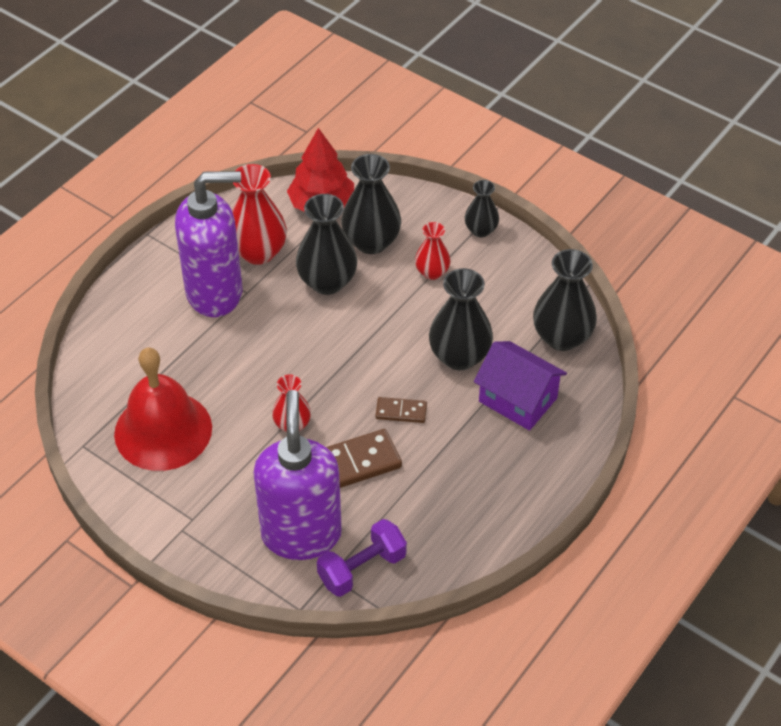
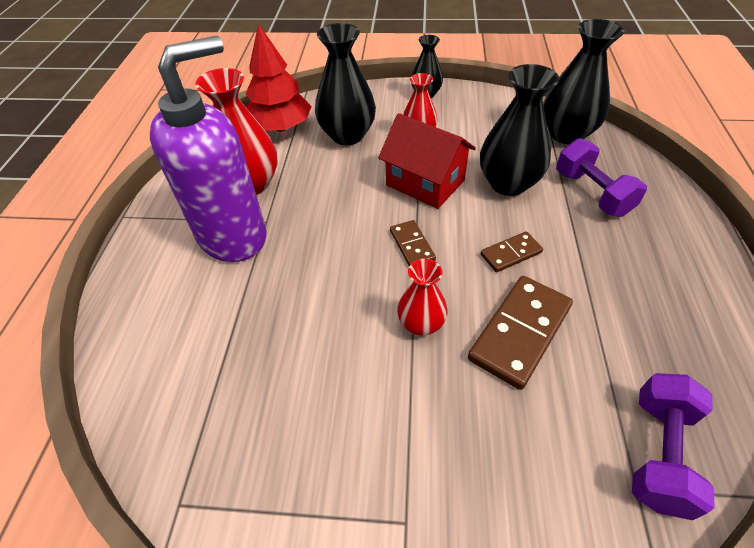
camera: 30 degrees left, 0 degrees up
(163, 430) = (278, 416): red bell -> none
(301, 534) = (551, 451): purple soap dispenser -> none
(327, 282) = (337, 179): black vase -> none
(336, 368) = (412, 245): none -> brown domino
(393, 321) = (425, 183): none -> red house
(517, 400) = (592, 193): purple house -> purple dumbbell

